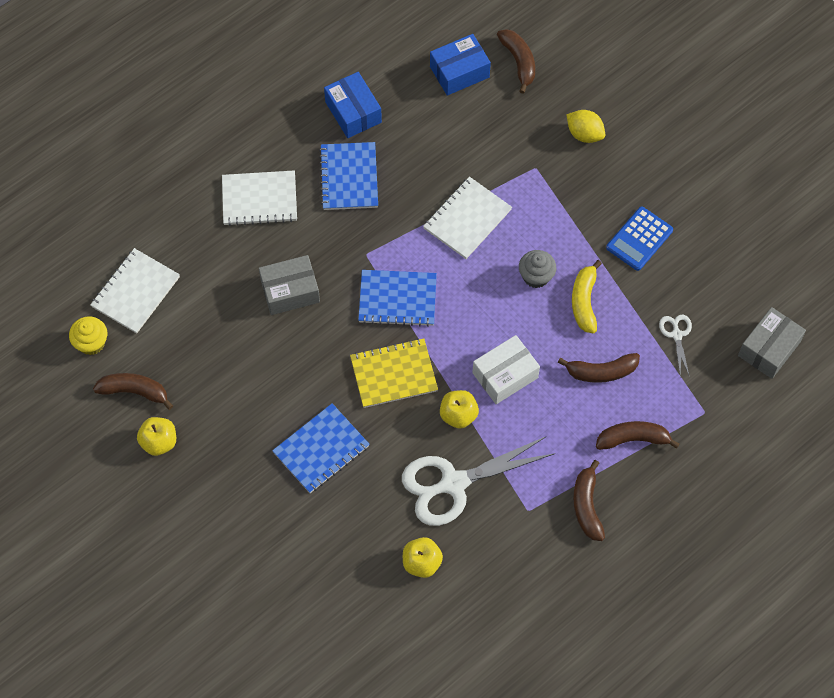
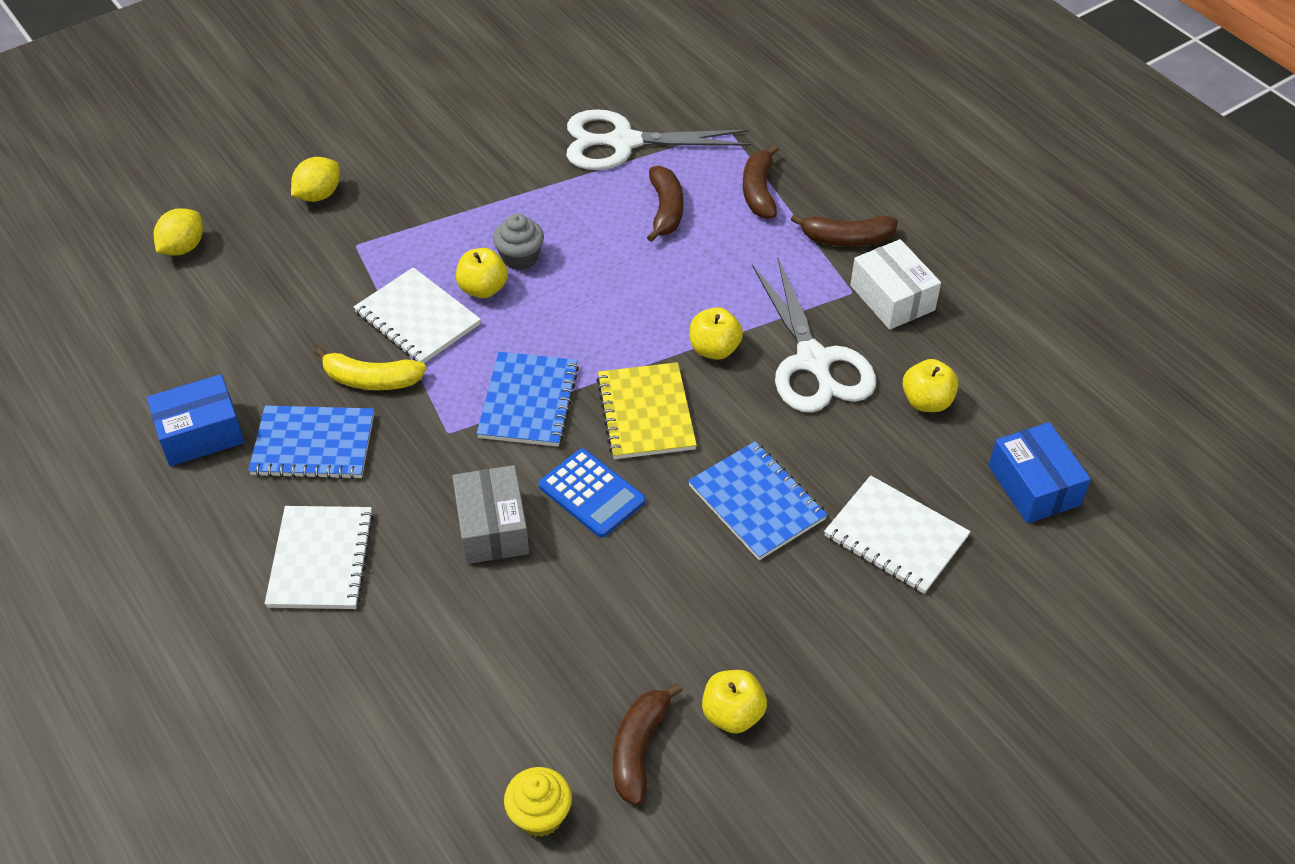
camera: 85 degrees left, 15 degrees down
(135, 292) = (453, 743): white notebook -> white notebook (895, 537)
(459, 72) = (175, 309): blue box -> blue box (1034, 485)
(501, 256) = (483, 289): none -> yellow apple
(505, 375) = (660, 299): white box -> white box (892, 298)
(519, 62) = (183, 247): brown banana -> yellow lemon
(584, 301) = (565, 216): yellow banana -> yellow banana (371, 380)
(639, 239) = (486, 161): blue calculator -> blue calculator (591, 494)
(676, 335) = (624, 142): white scissors -> white scissors, size x2.19
(769, 349) = (652, 73): grey box -> none

